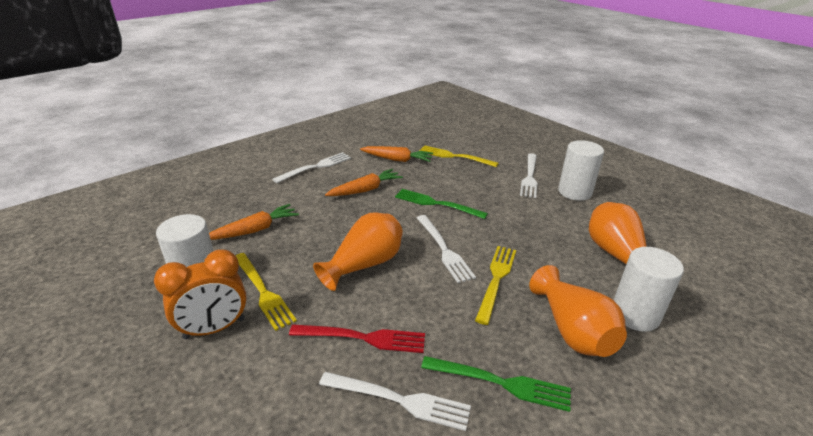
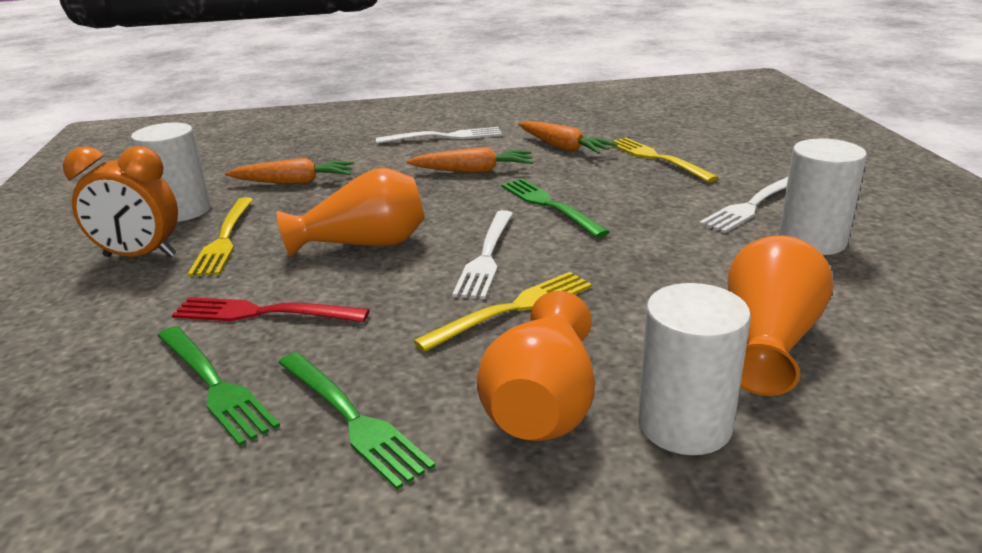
camera: 35 degrees right, 5 degrees down
(363, 338) = (262, 313): red fork -> red fork turned 150 degrees clockwise
(400, 400) = (215, 385): white fork -> green fork

